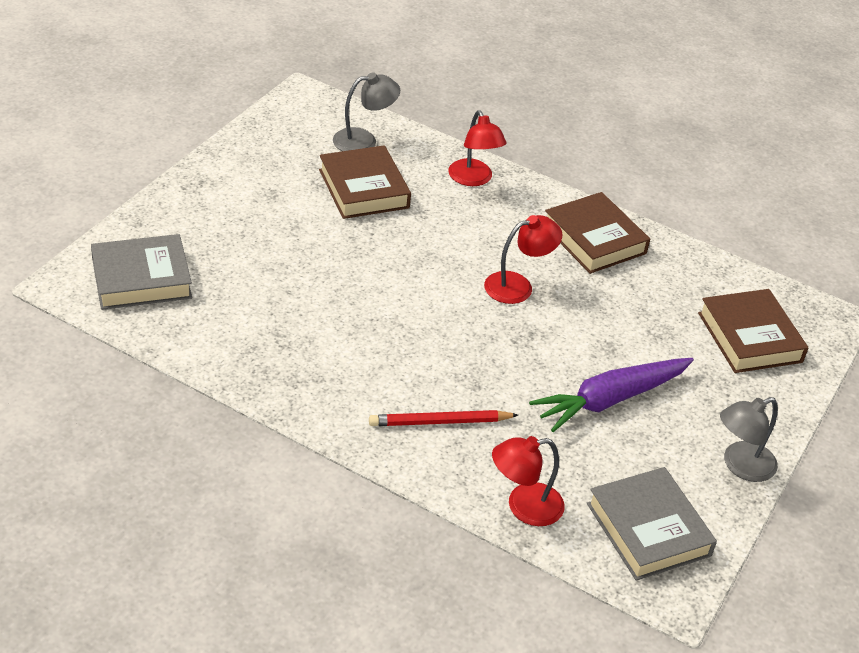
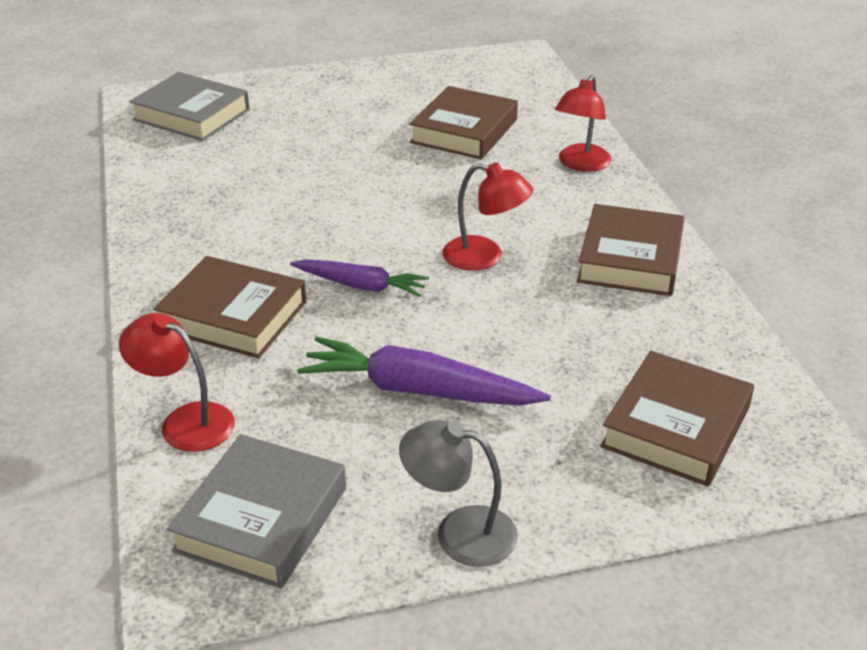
camera: 50 degrees right, 5 degrees down
(364, 140) = (523, 100): grey lamp -> none
(439, 421) = (233, 316): red pencil -> brown book
(480, 351) = (361, 286): none -> purple carrot

